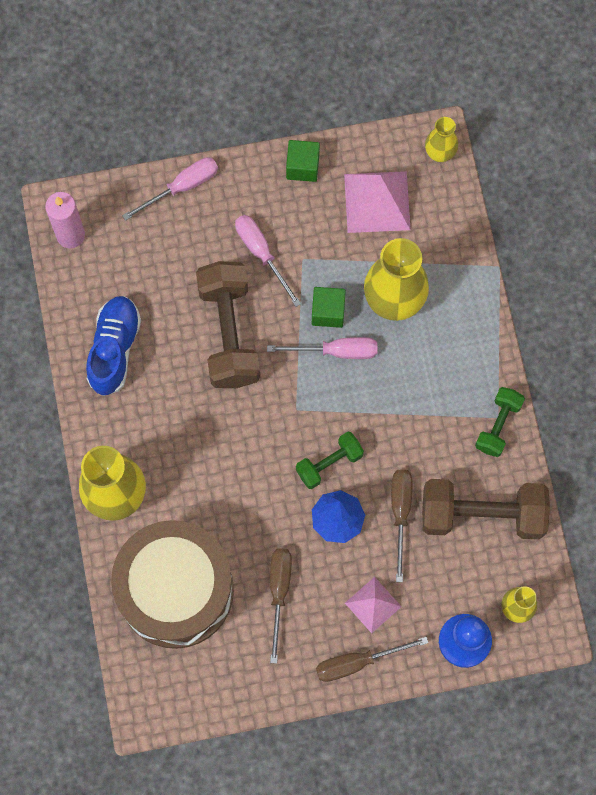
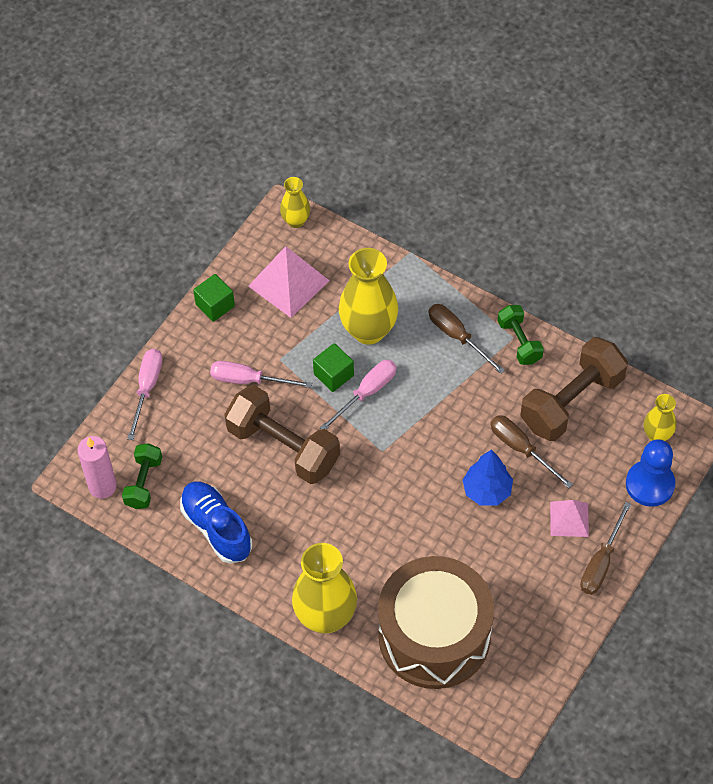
camera: 45 degrees left, 15 degrees down
(279, 593) = (502, 570): brown screwdriver -> brown screwdriver (457, 337)
(329, 464) = (442, 463): green dumbbell -> green dumbbell (144, 483)

